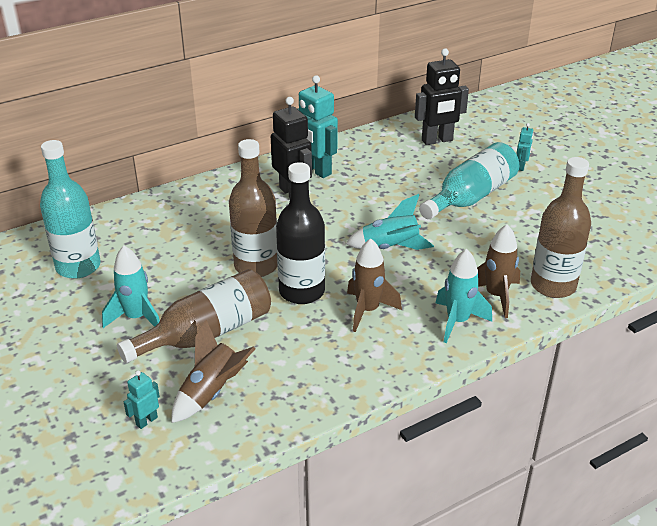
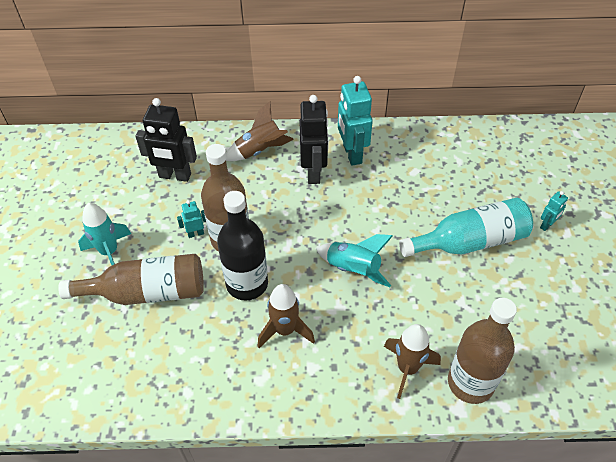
camera: 30 degrees right, 15 degrees up
(78, 266) = (104, 181): turquoise bottle -> none
(146, 421) = (49, 357): turquoise robot -> turquoise robot (195, 233)
(211, 392) = (110, 354): brown rocket -> brown rocket (260, 151)
(437, 140) = (486, 161): black robot -> black robot (175, 176)
(457, 321) = (352, 380): turquoise rocket -> none

